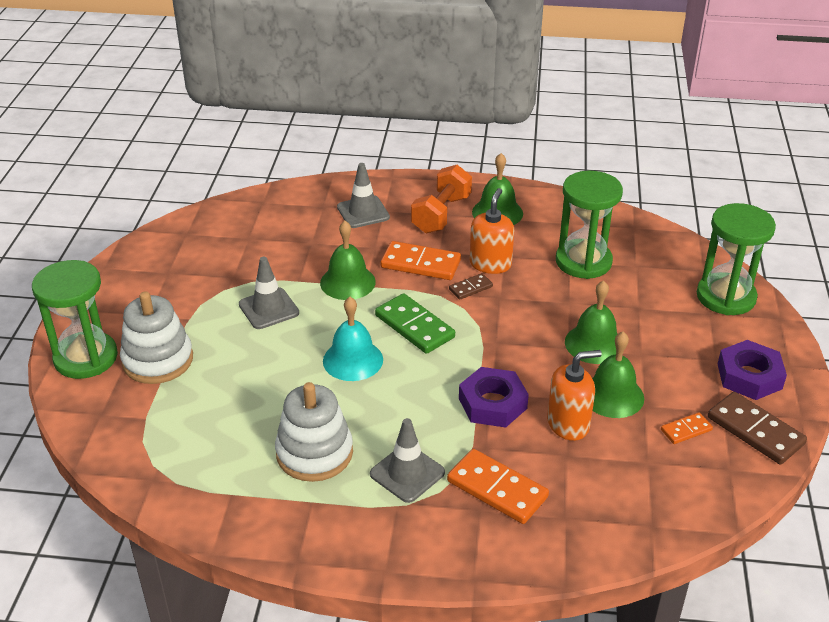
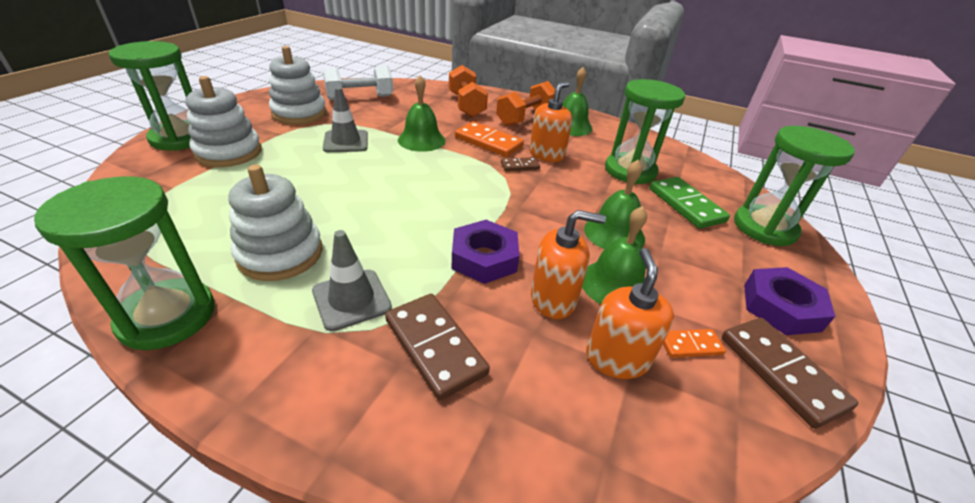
camera: 15 degrees right, 0 degrees up
(182, 283) = (299, 113): none -> white stacking toy
(231, 236) = (360, 98): none -> white dumbbell
(273, 531) = (167, 316): none -> green hourglass
(353, 360) = (381, 190): turquoise bell -> none
(363, 212) = (466, 105): grey traffic cone -> orange dumbbell
(414, 326) = (453, 180): green domino -> green domino (685, 205)
(497, 489) = (434, 346): orange domino -> brown domino
(635, 456) = (617, 358): none -> orange soap dispenser

